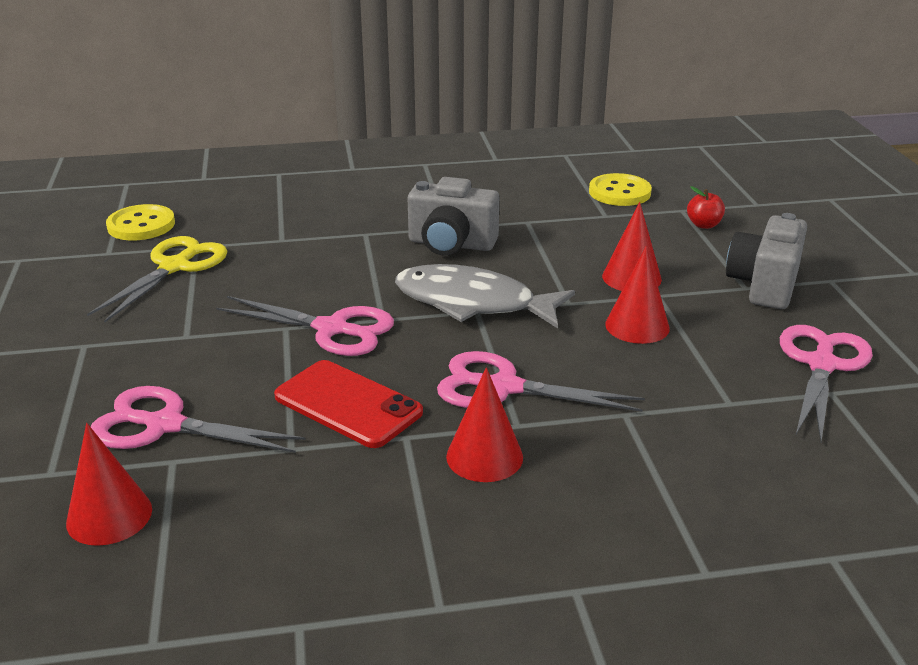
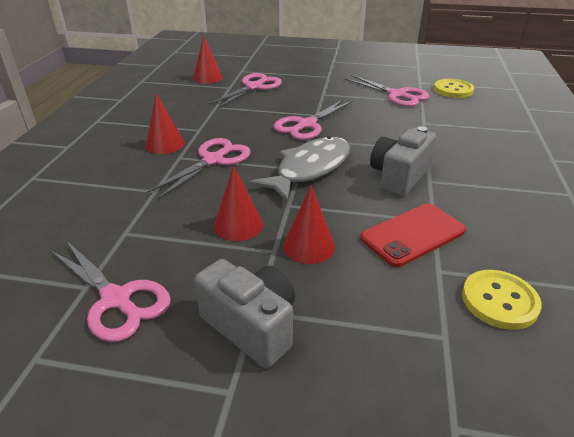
camera: 110 degrees right, 5 degrees up
(175, 267) = (397, 95): yellow scissors -> pink scissors
(347, 404) = (235, 120): red phone -> red phone (412, 234)
(704, 225) = (399, 339): red apple -> none

